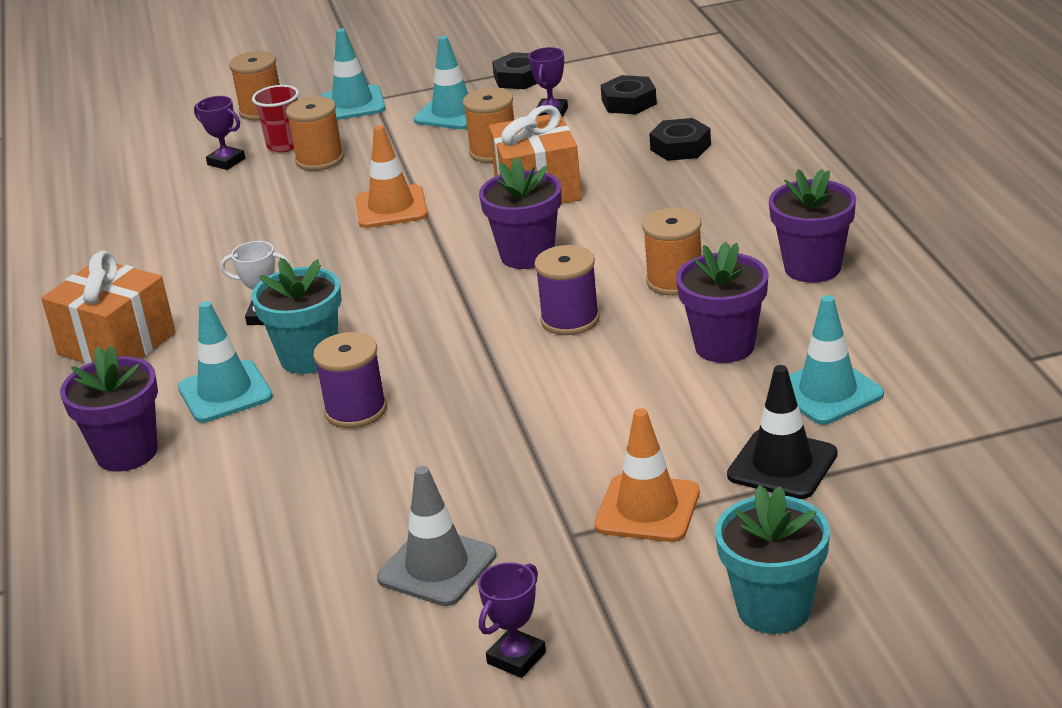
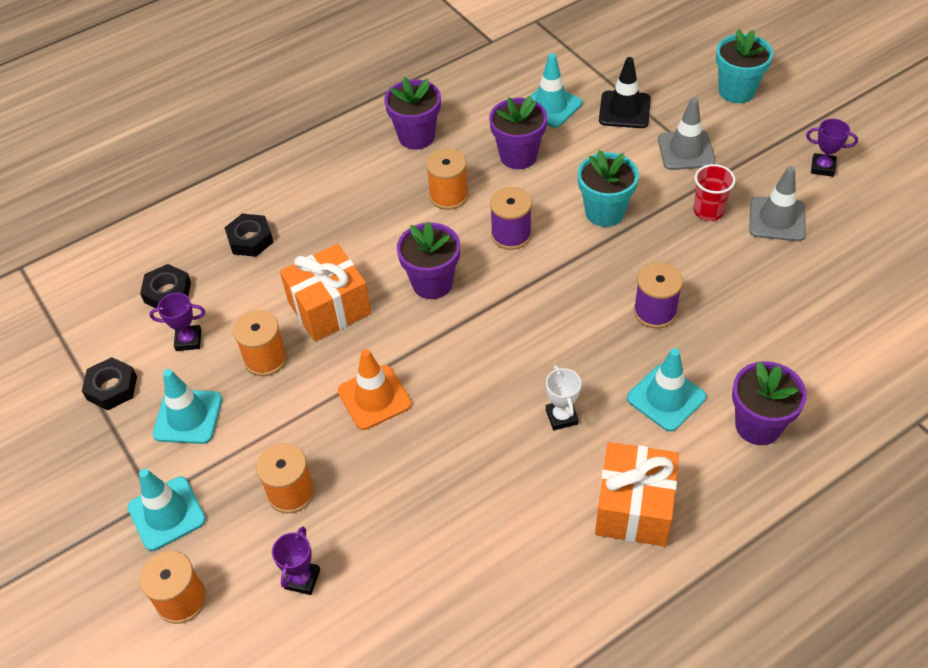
camera: 110 degrees left, 20 degrees up
(284, 145) = (262, 538): red cup -> red cup (708, 211)
(309, 357) = (605, 364): turquoise flower pot -> turquoise flower pot (604, 212)
(647, 509) = (686, 150): orange traffic cone -> grey traffic cone

